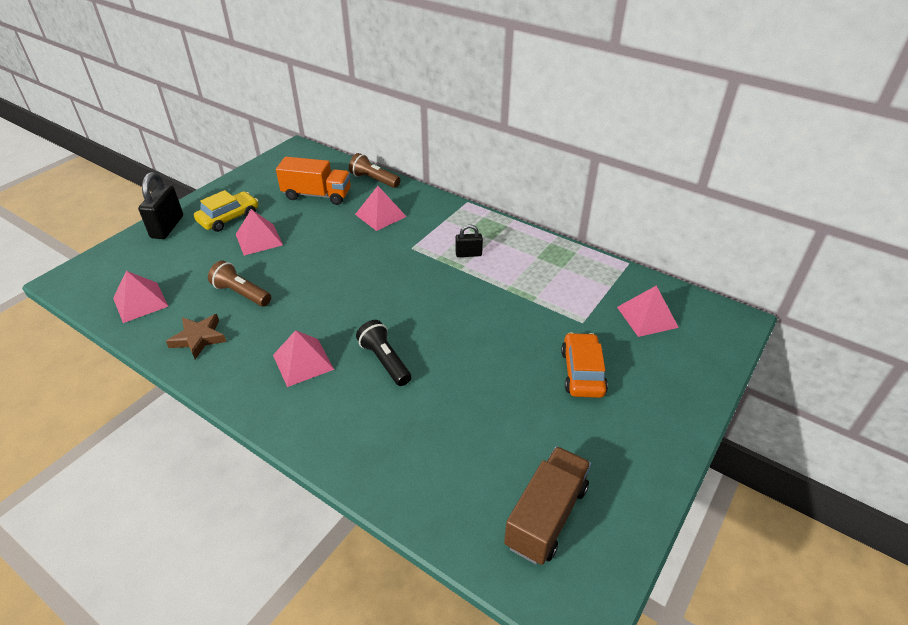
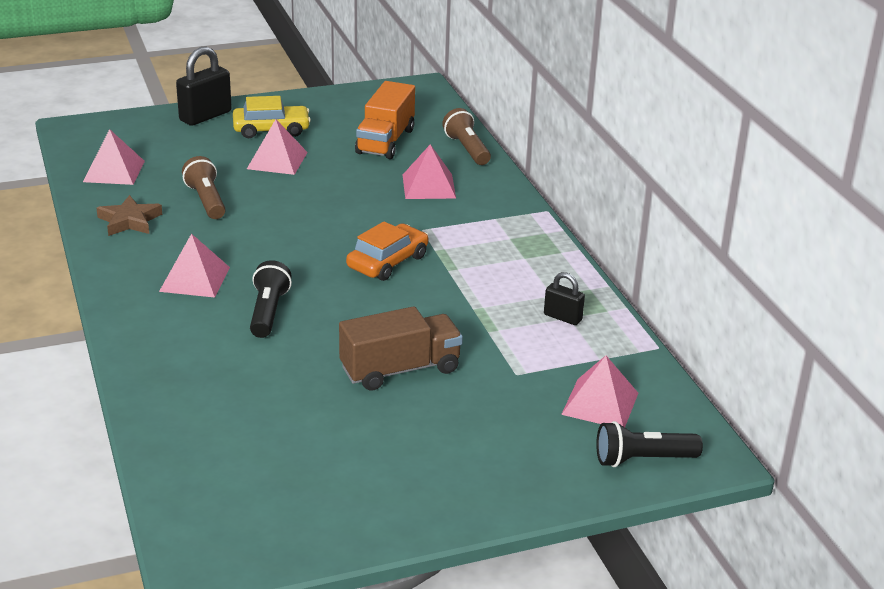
camera: 35 degrees right, 10 degrees down
(317, 195) = (385, 141): orange truck -> orange truck turned 60 degrees clockwise
(468, 254) = (476, 260): black padlock -> black padlock (562, 317)
(546, 516) = (258, 493): brown truck -> brown truck (400, 369)
(582, 372) = (451, 413): orange car -> orange car (387, 262)
(711, 342) = (642, 459): none -> black flashlight

